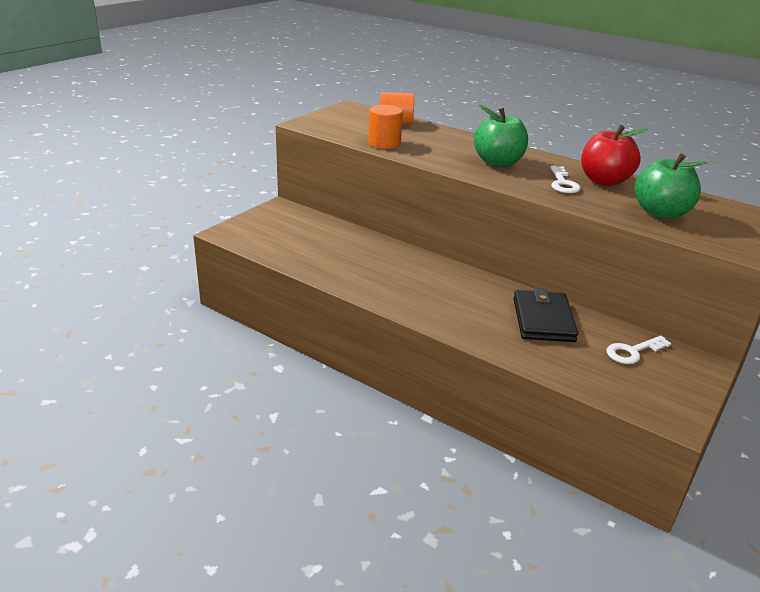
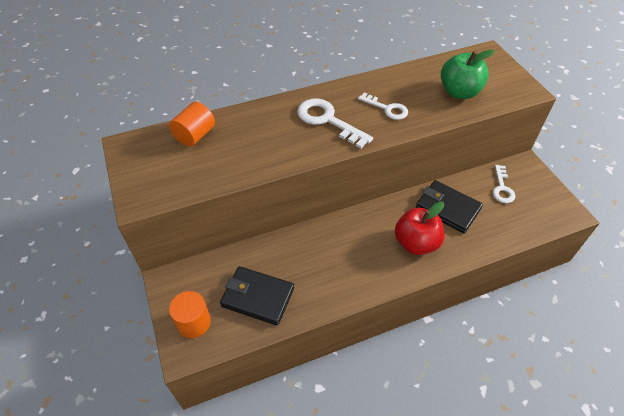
camera: 55 degrees left, 20 degrees up
(306, 247) = (257, 297): none -> black wallet
(384, 143) = (235, 167): orange cylinder -> orange cylinder (194, 322)
(498, 162) = (327, 120): green apple -> white key
(604, 181) = (396, 86): red apple -> red apple (416, 243)

